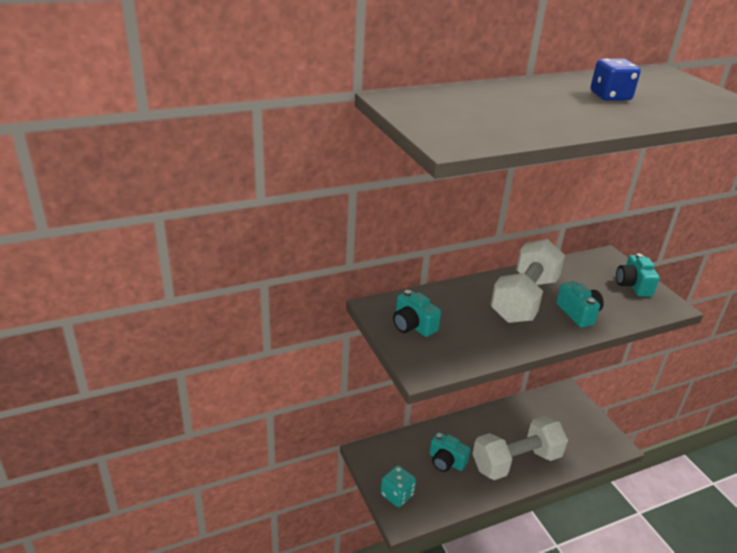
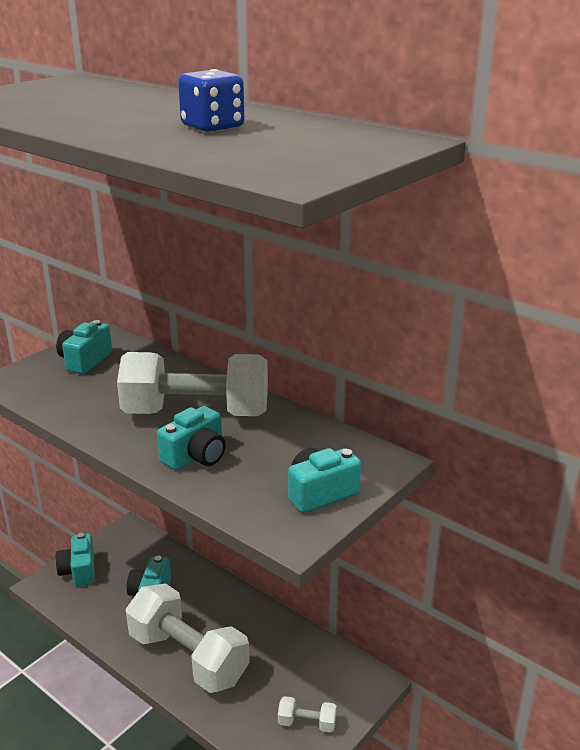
camera: 65 degrees right, 5 degrees down
(397, 495) = (79, 571): turquoise dice -> turquoise camera
(587, 428) = (307, 723): none -> white dumbbell

